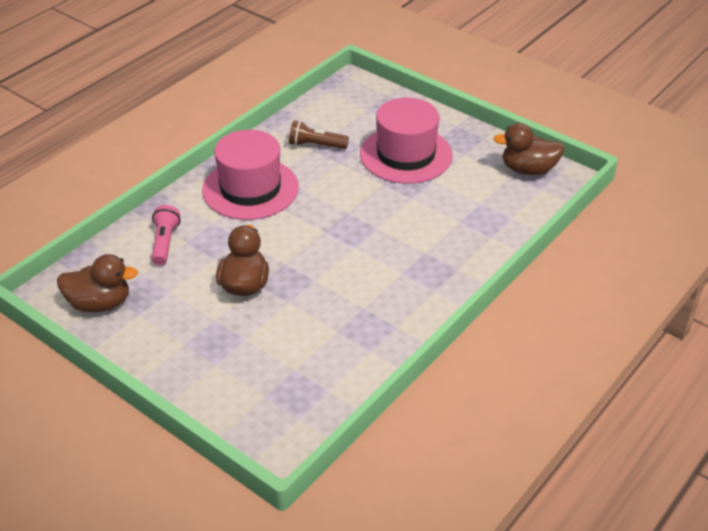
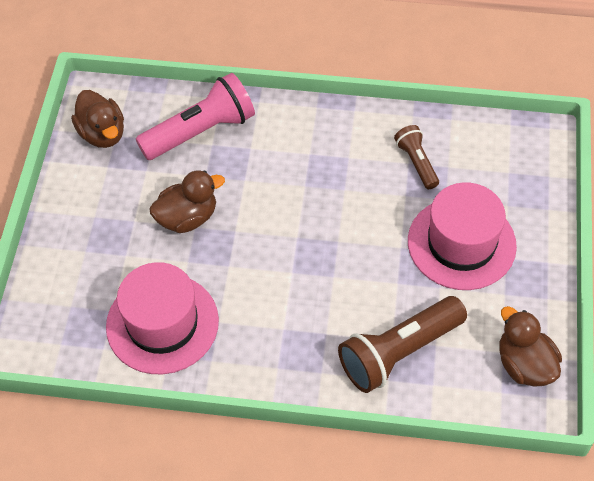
camera: 60 degrees right, 15 degrees up
(165, 243) = (201, 131): pink flashlight -> pink flashlight, size x1.82
(250, 189) = (314, 149): pink hat -> pink hat (162, 323)
(471, 222) = (399, 352): none -> brown flashlight

